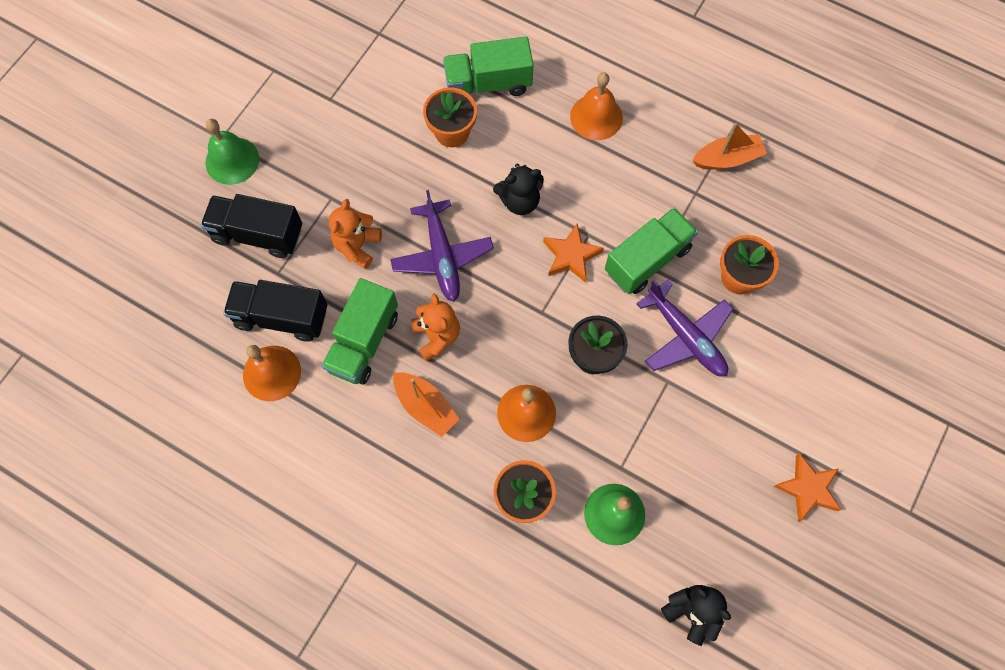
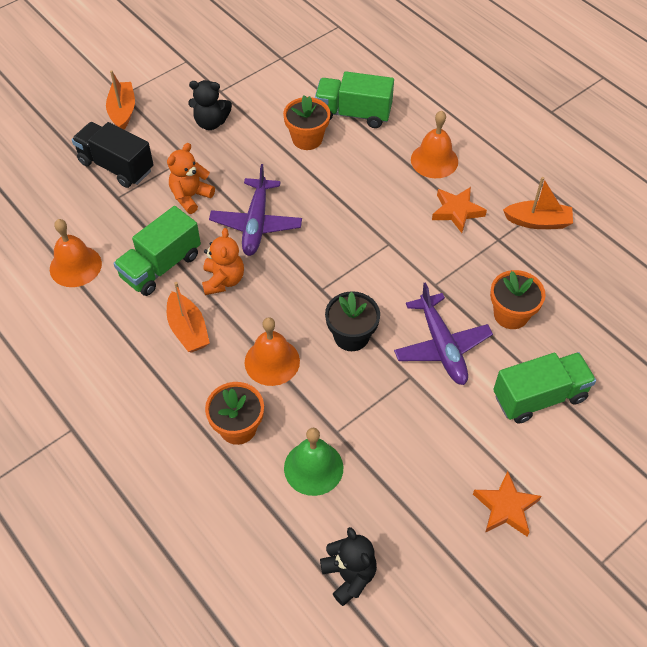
camera: 20 degrees right, 15 degrees down
(232, 160) = (122, 111): green bell -> orange boat
(281, 317) = (104, 229): black truck -> none
(519, 201) = (340, 202): black teddy bear -> black teddy bear (211, 122)
(571, 255) = (366, 254): orange star -> orange star (457, 211)
(647, 260) = (432, 277): green truck -> green truck (539, 397)

